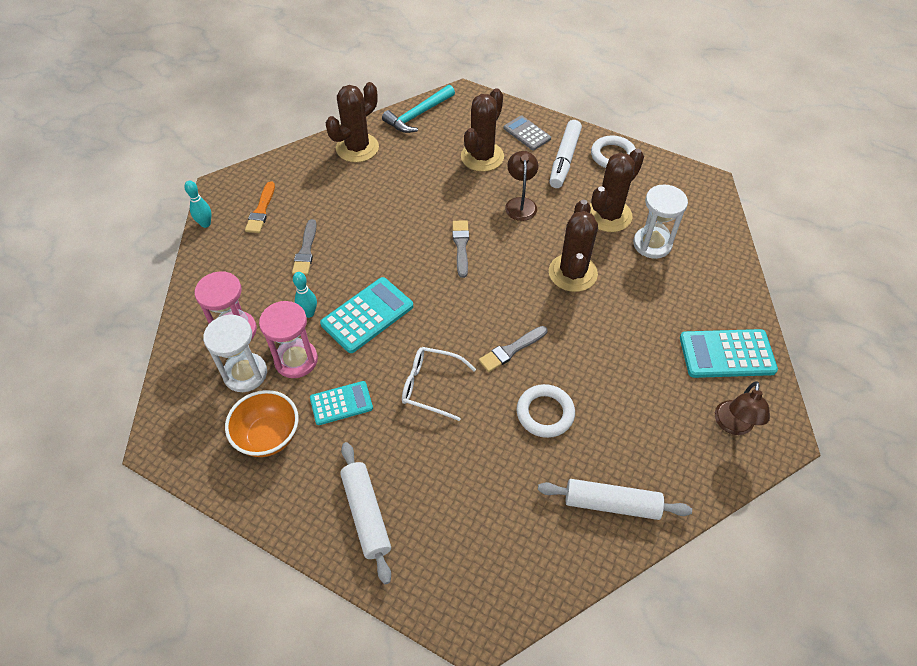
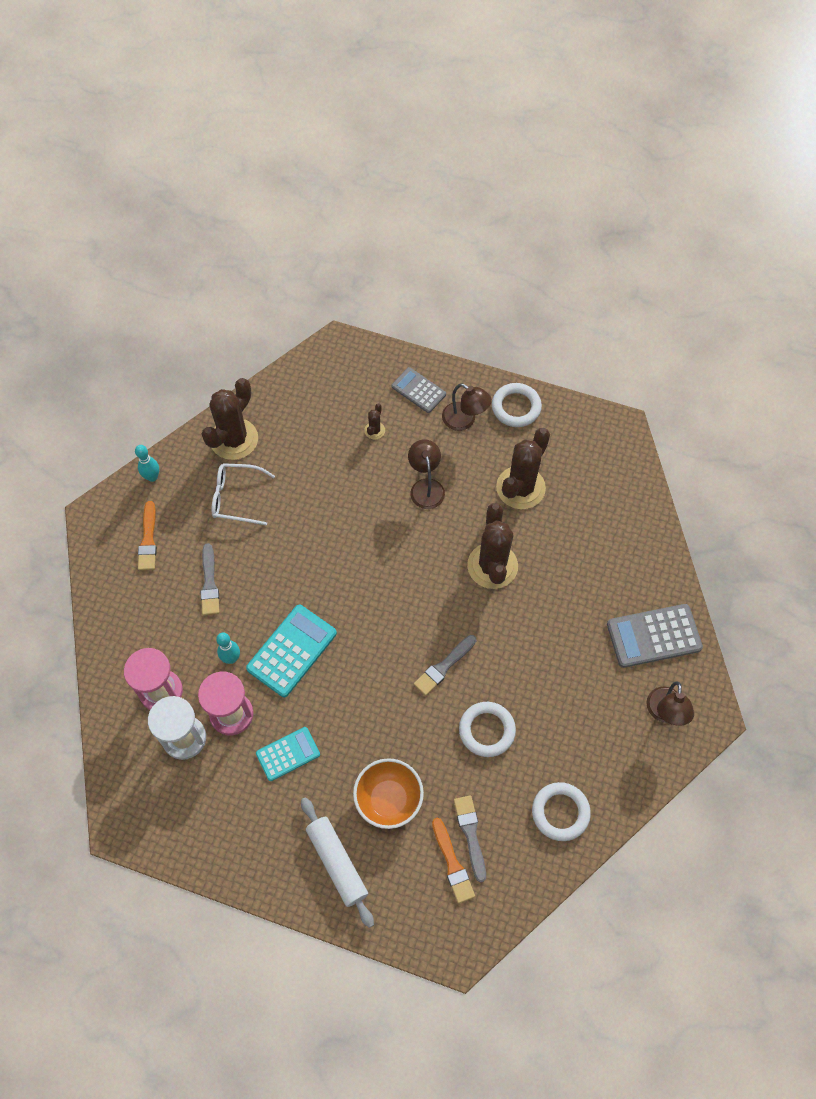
camera: 10 degrees left, 10 degrees up
(205, 224) = (92, 567): turquoise bowling pin -> turquoise bowling pin (152, 477)
(268, 436) = (225, 801): orange bowl -> orange bowl (388, 799)
(418, 115) = (292, 382): turquoise hammer -> none
(431, 386) = (371, 720): white glasses -> white glasses (236, 497)
(461, 246) = (372, 551): grey brush -> grey brush (470, 834)
(482, 157) = (374, 430): brown cactus -> brown cactus, size x0.44
(487, 536) = (452, 864): none -> orange brush
(564, 159) = (464, 420): white marker -> brown lamp
(611, 504) = (560, 812): white rolling pin -> white ring
(652, 244) = (569, 517): white hourglass -> none
(727, 354) = (654, 636): turquoise calculator -> grey calculator

